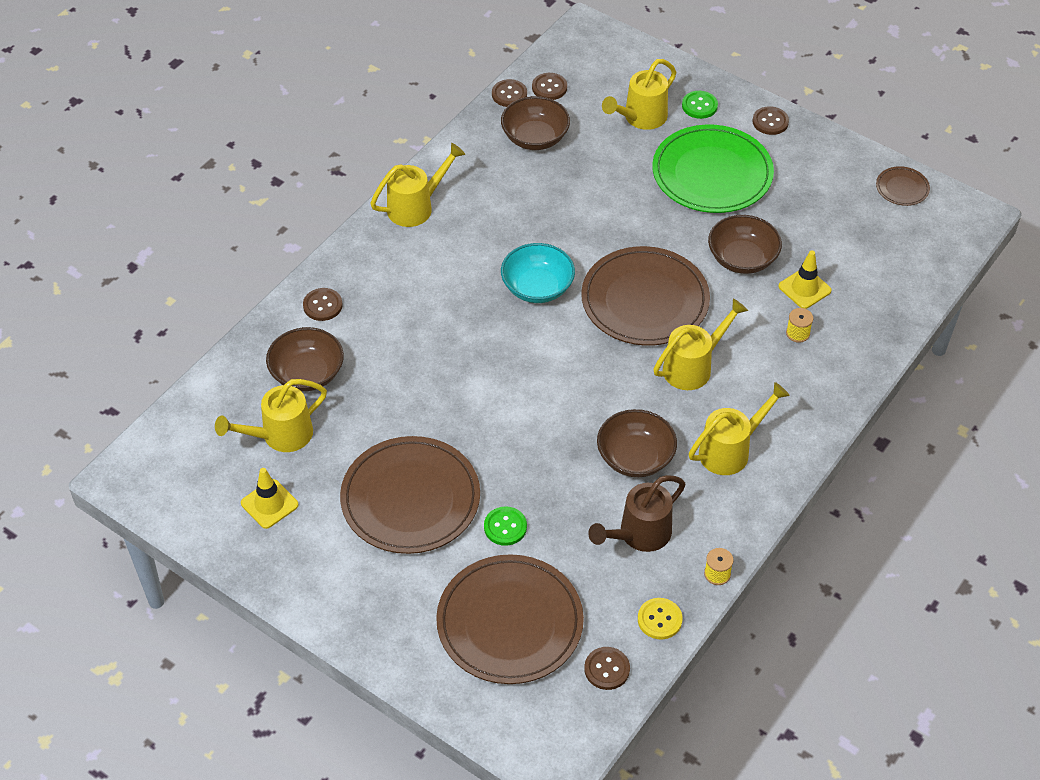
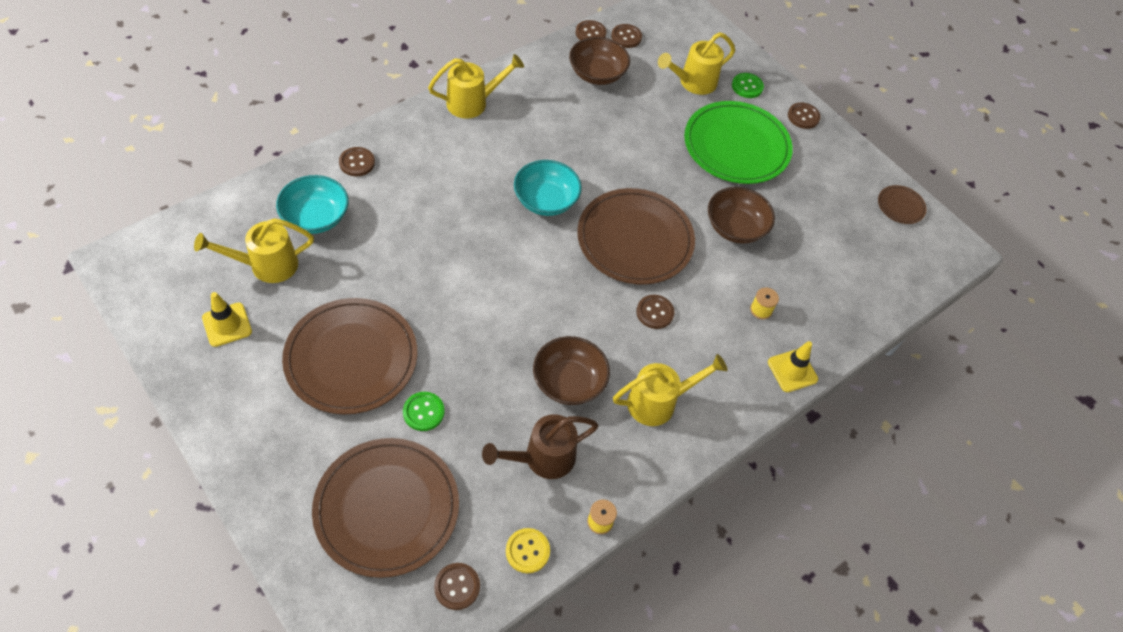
camera: 10 degrees right, 5 degrees up
(307, 373) = (316, 217): brown bowl -> turquoise bowl
(693, 366) = (655, 312): yellow watering can -> brown button
(804, 288) = (781, 271): yellow traffic cone -> yellow traffic cone (792, 371)

